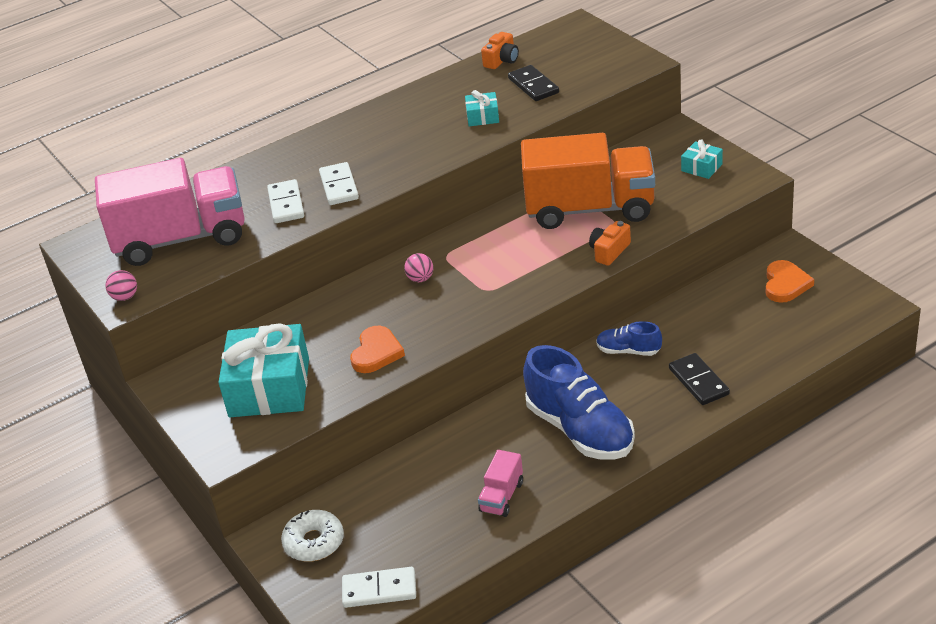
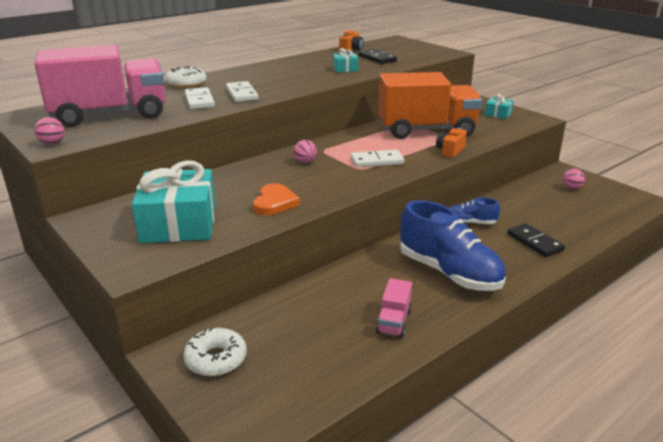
camera: 10 degrees left, 10 degrees down
(270, 164) = (186, 84): none -> white donut
(379, 590) = (286, 404): white domino -> white domino (377, 161)
(785, 284) = (571, 188): orange heart -> pink ball

